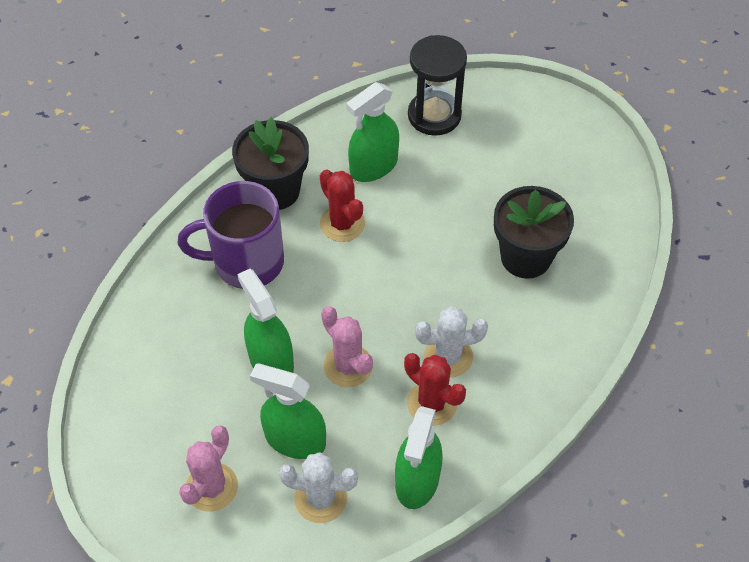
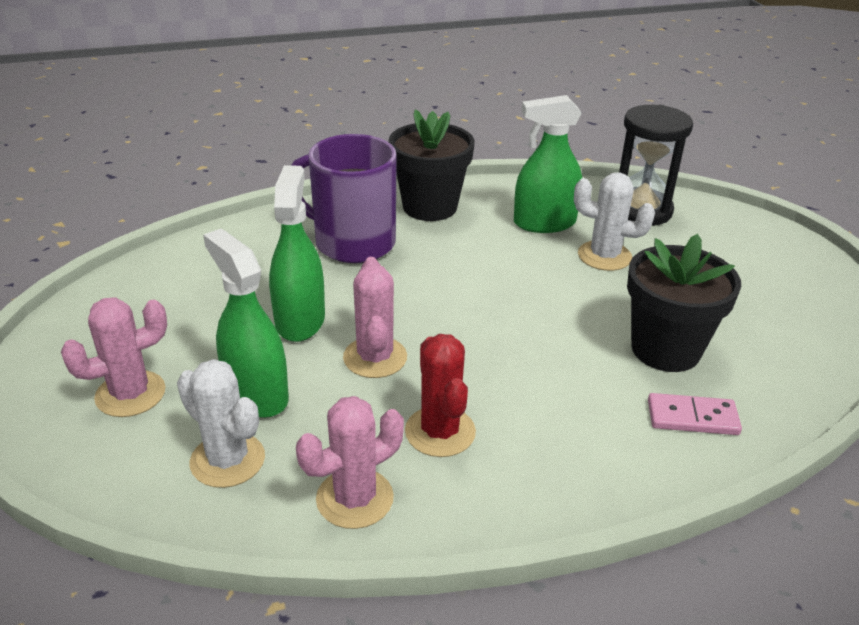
camera: 30 degrees right, 20 degrees down
(342, 224) = (474, 250): red cactus -> none
(417, 480) = (355, 498): green spray bottle -> pink cactus
(448, 356) = (497, 397): white cactus -> white cactus (604, 256)
(570, 308) = (692, 417): none -> pink domino

